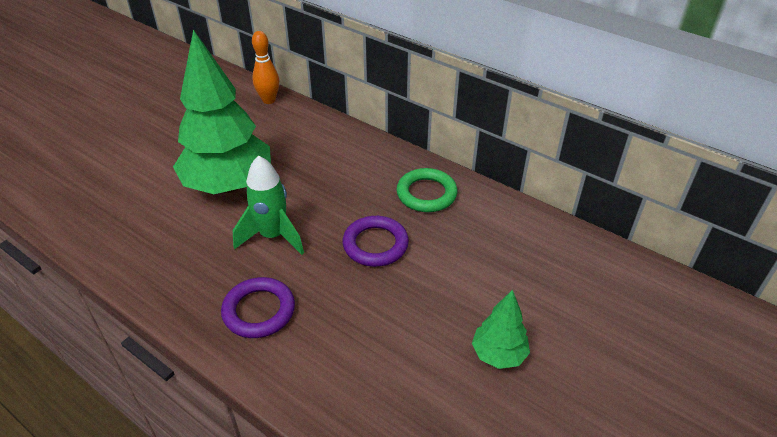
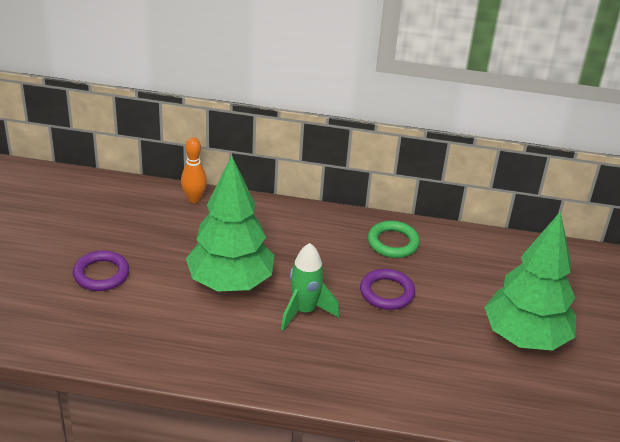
camera: 30 degrees left, 5 degrees down
(259, 311) = (343, 367): purple ring -> purple ring (101, 274)
(498, 354) = (525, 338): green tree -> green tree, size x2.14

